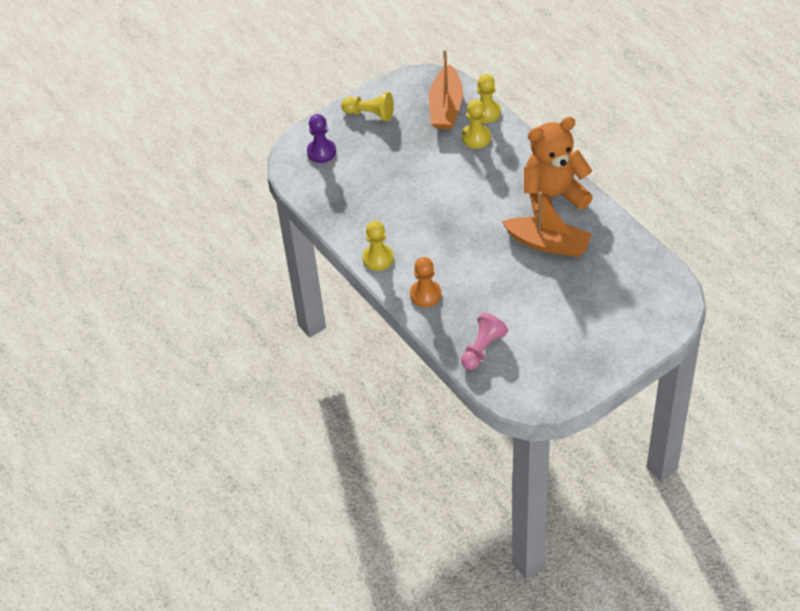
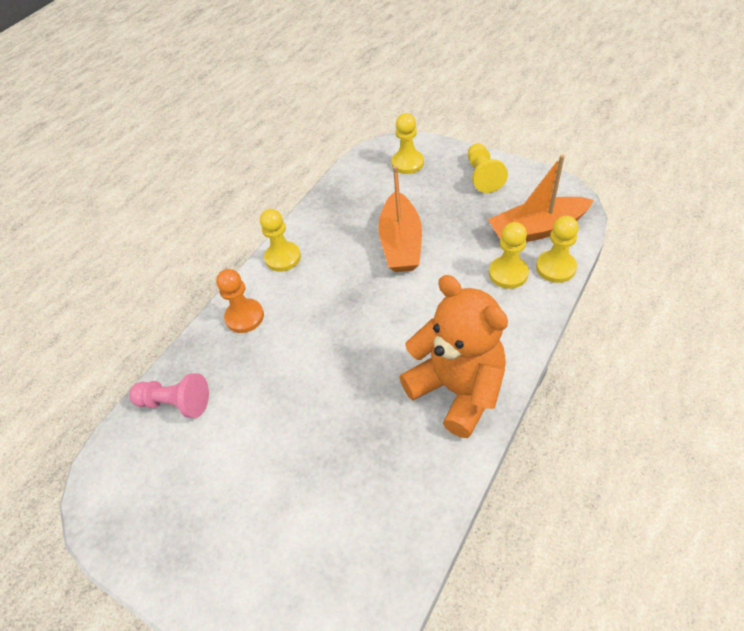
camera: 70 degrees right, 0 degrees up
(321, 152) = (407, 163): purple pawn -> yellow pawn
(548, 243) = (372, 413): orange boat -> orange boat (401, 243)

